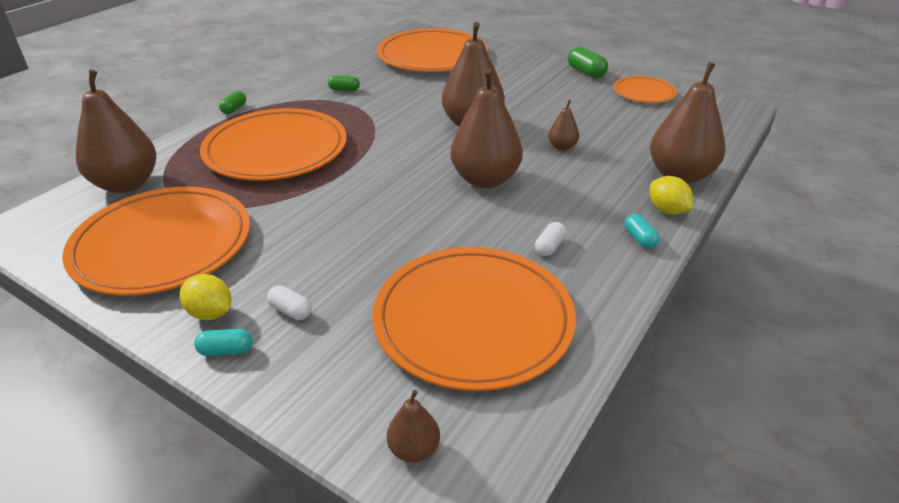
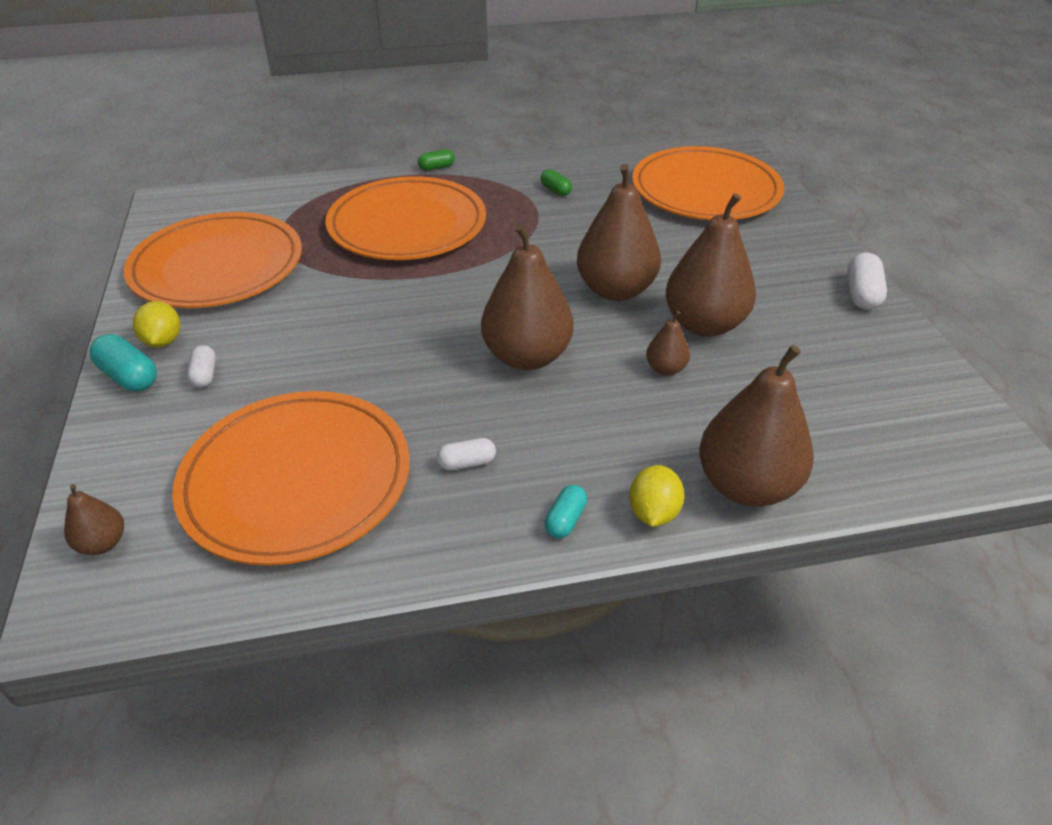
camera: 45 degrees right, 5 degrees up
(126, 184) = (270, 200): brown pear -> brown pear (704, 324)
(226, 351) = (129, 377): turquoise capsule -> turquoise capsule, size x1.58
(586, 72) = (861, 294): green capsule -> white capsule
(644, 93) = (896, 359): orange plate -> none

